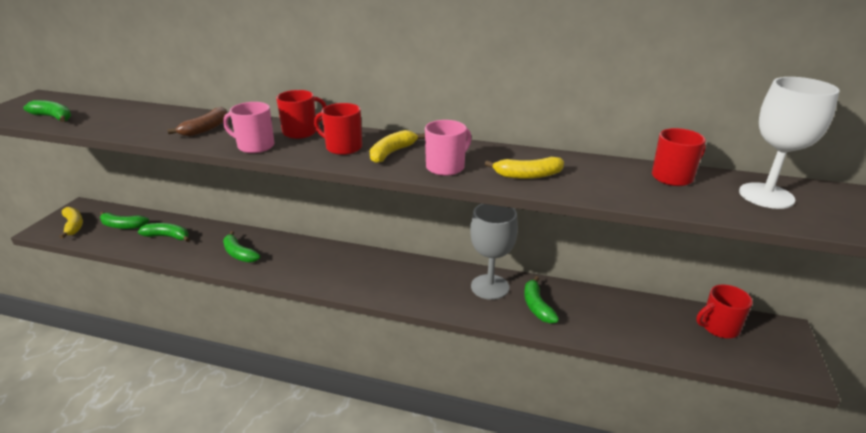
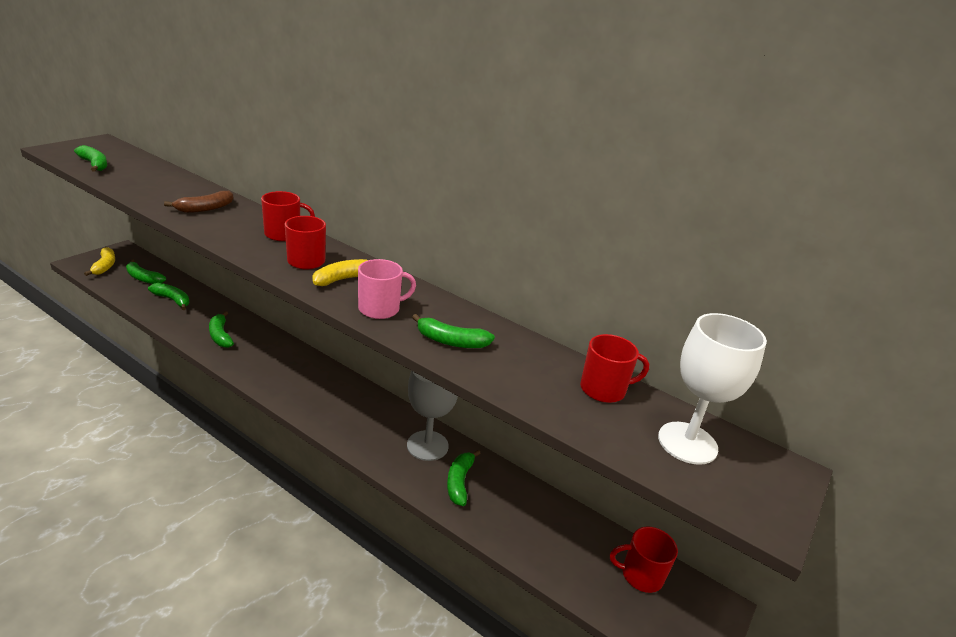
camera: 15 degrees right, 0 degrees up
(255, 146) = (229, 238): pink mug -> none
(528, 175) = (451, 341): yellow banana -> green banana

